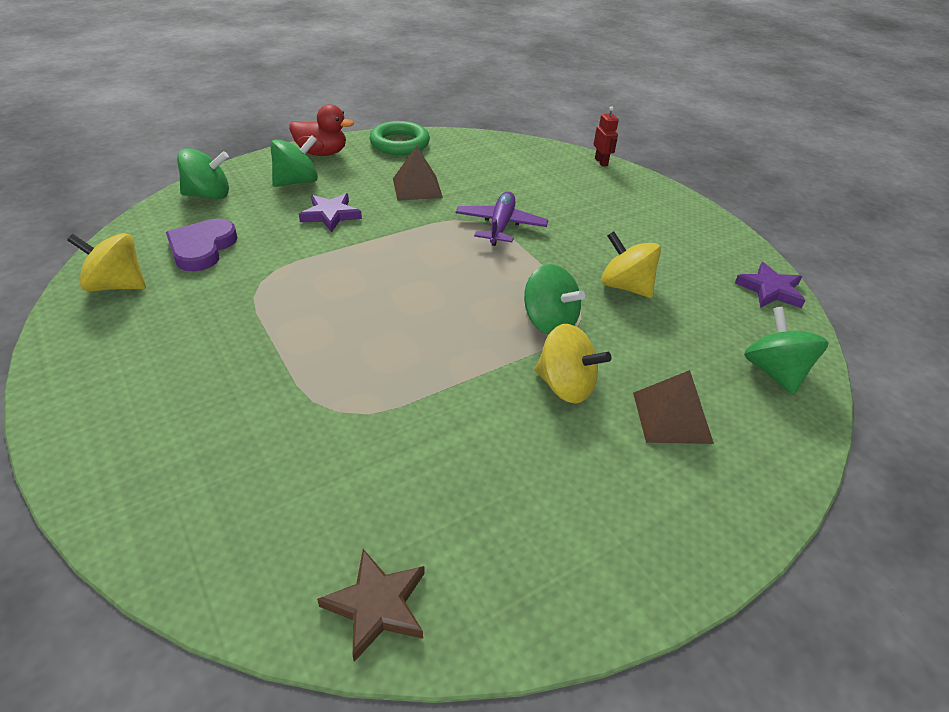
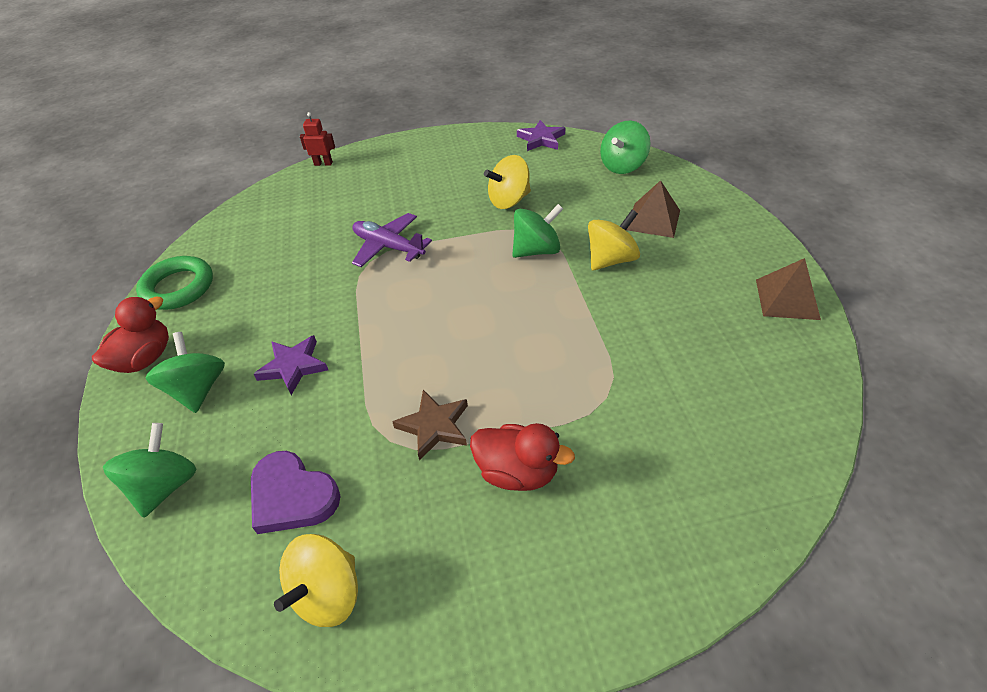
camera: 65 degrees left, 5 degrees up
(233, 362) = (517, 472): none -> red duck
(377, 605) = (799, 398): brown star -> brown star (434, 426)
(417, 188) = (284, 290): brown pyramid -> brown pyramid (787, 299)
(774, 372) = (623, 166): green spinning top -> green spinning top turned 60 degrees counterclockwise

